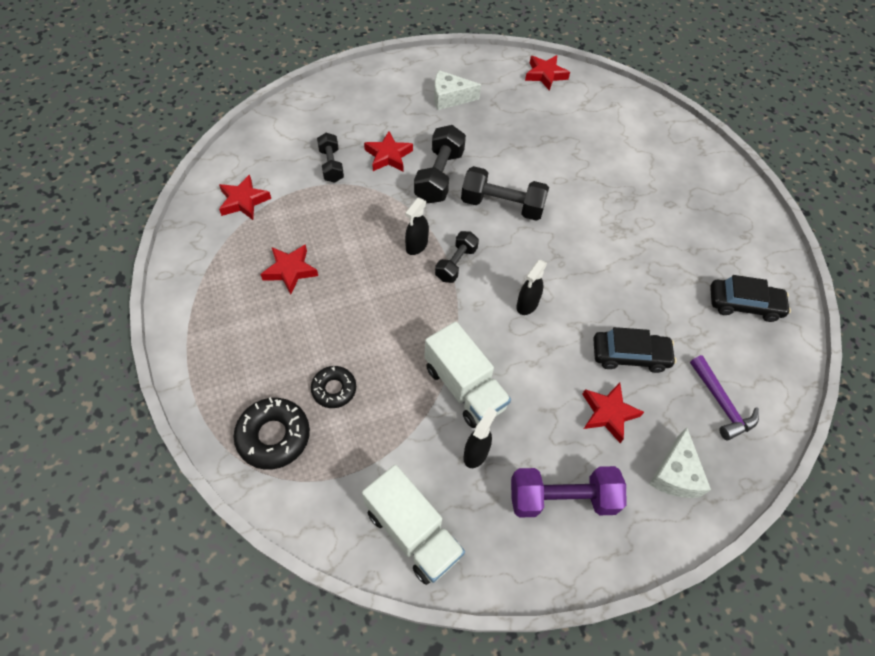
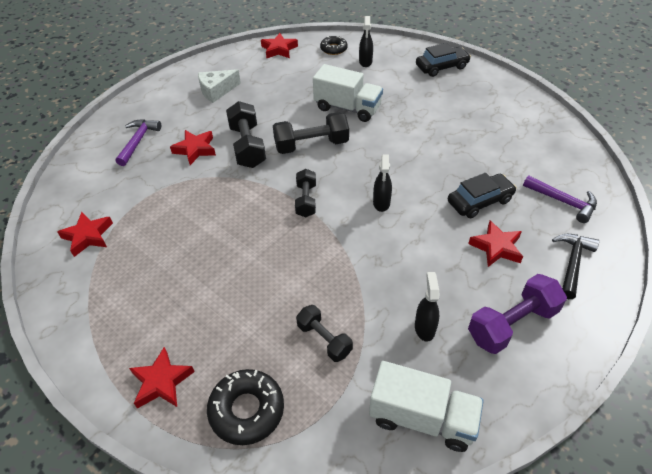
camera: 25 degrees left, 10 degrees down
(290, 270) = (169, 270): red star -> red star (161, 382)
(331, 165) = (150, 176): black dumbbell -> black dumbbell (324, 339)
(334, 389) = (274, 342): black donut -> black donut (333, 49)
(342, 121) = (138, 141): none -> purple hammer
(416, 246) = (265, 202): black spray bottle -> black spray bottle (365, 62)
(464, 387) = (379, 285): white truck -> white truck (347, 108)
(675, 473) = (572, 263): white cheese -> black hammer
(744, 304) = (525, 133): black car -> black car (441, 67)

